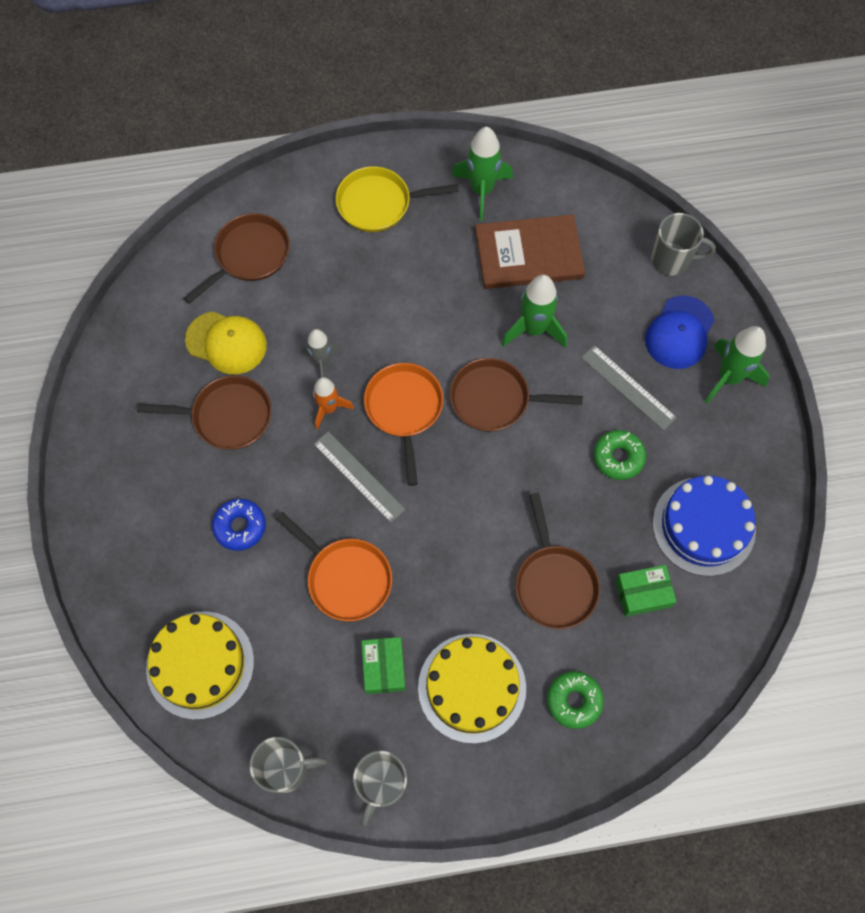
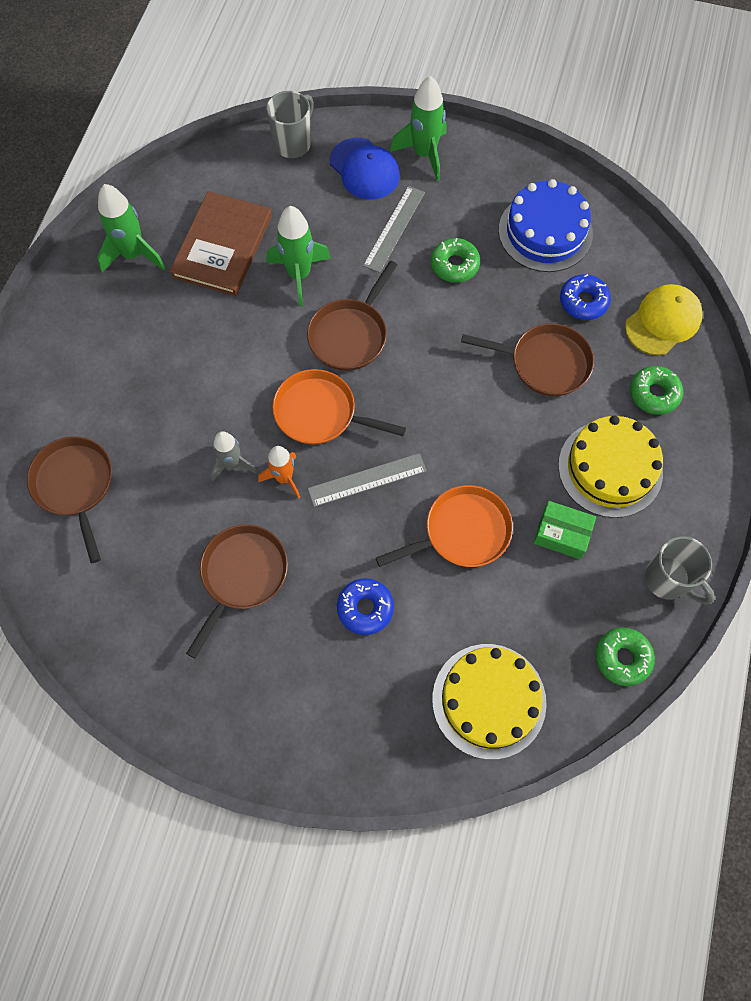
camera: 65 degrees left, 0 degrees up
(226, 343) = (160, 545): yellow cap -> yellow cap (663, 321)
(286, 769) = (622, 658): grey mug -> green donut
(379, 203) = (92, 345): yellow pan -> none
(628, 387) = (394, 229): grey ruler -> grey ruler turned 45 degrees counterclockwise
(643, 593) = (583, 301): green box -> blue donut

